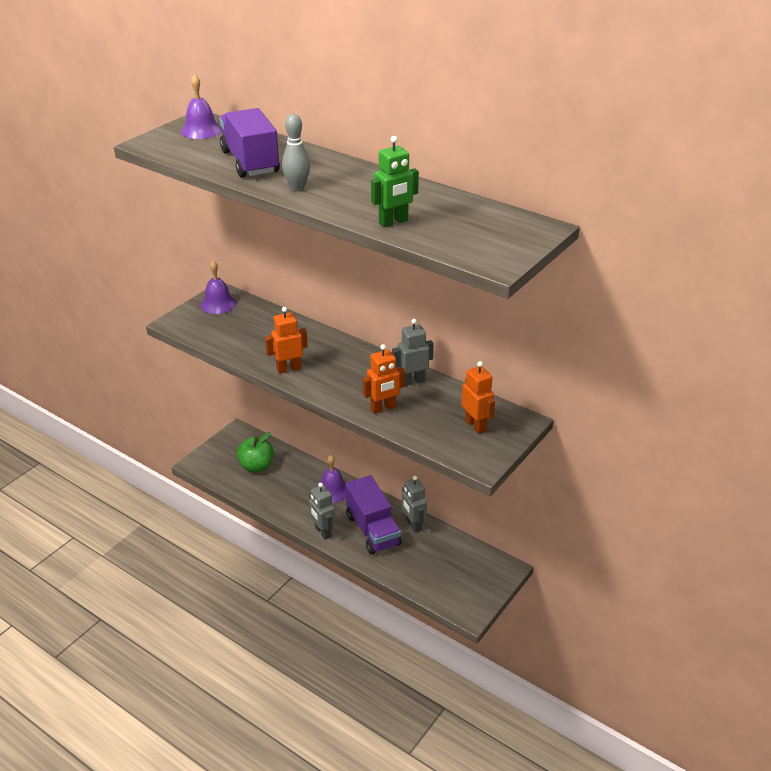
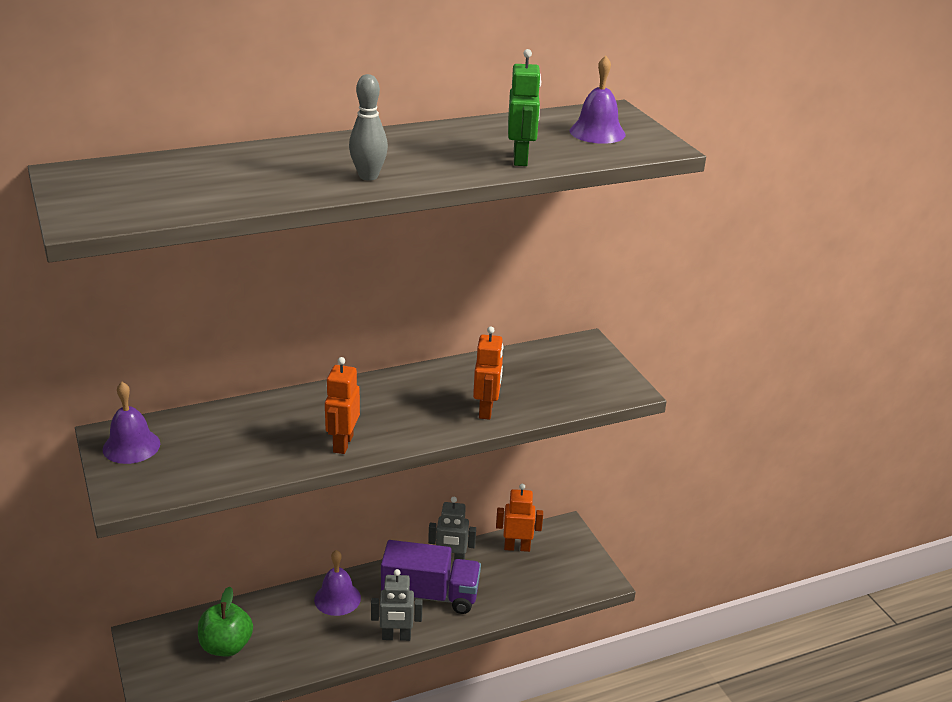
camera: 60 degrees left, 5 degrees down
(201, 130) = (106, 181): purple bell -> purple bell (597, 132)
(250, 162) = (257, 180): purple truck -> none
(412, 381) = (458, 375): grey robot -> none
(476, 425) = (569, 370): orange robot -> orange robot (517, 547)

